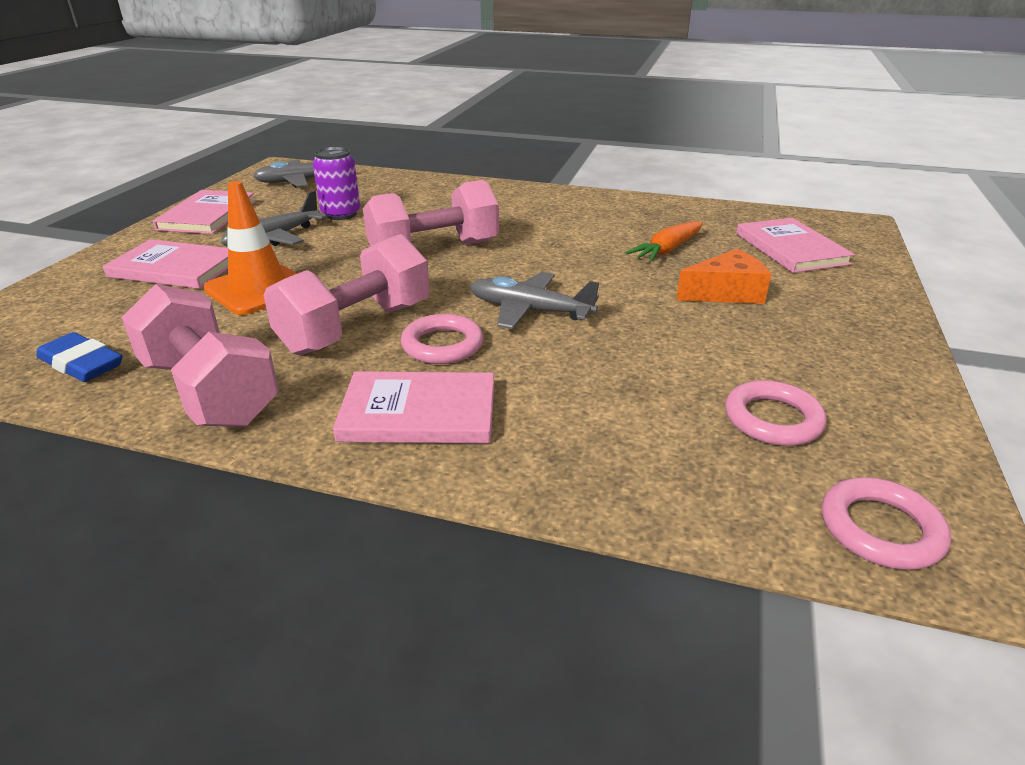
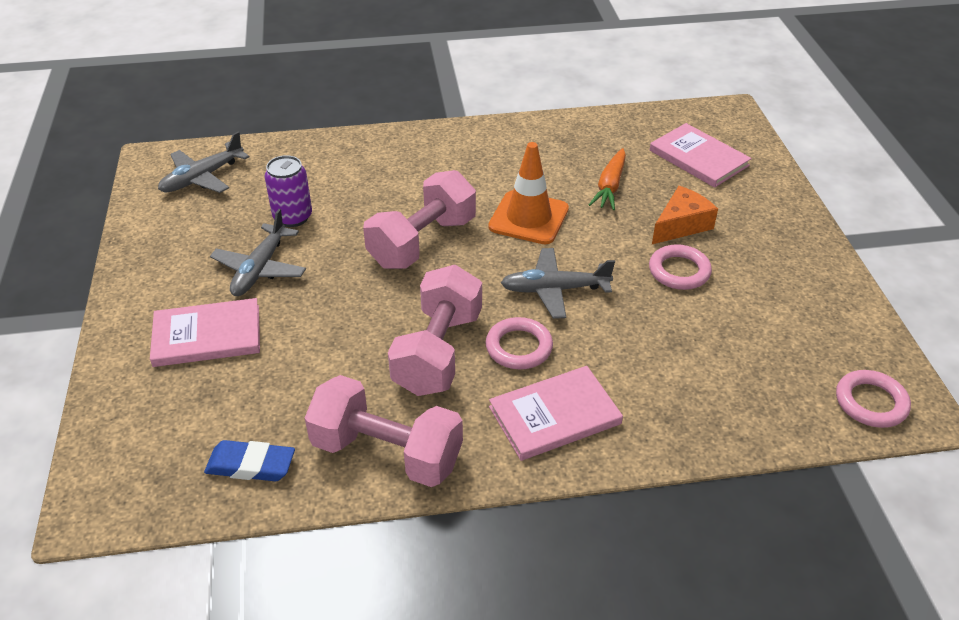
camera: 25 degrees left, 10 degrees up
(207, 215) = (158, 256): pink book -> none
(258, 289) = (313, 336): orange traffic cone -> orange traffic cone (528, 218)
(772, 419) = (776, 340): pink ring -> pink ring (679, 271)

